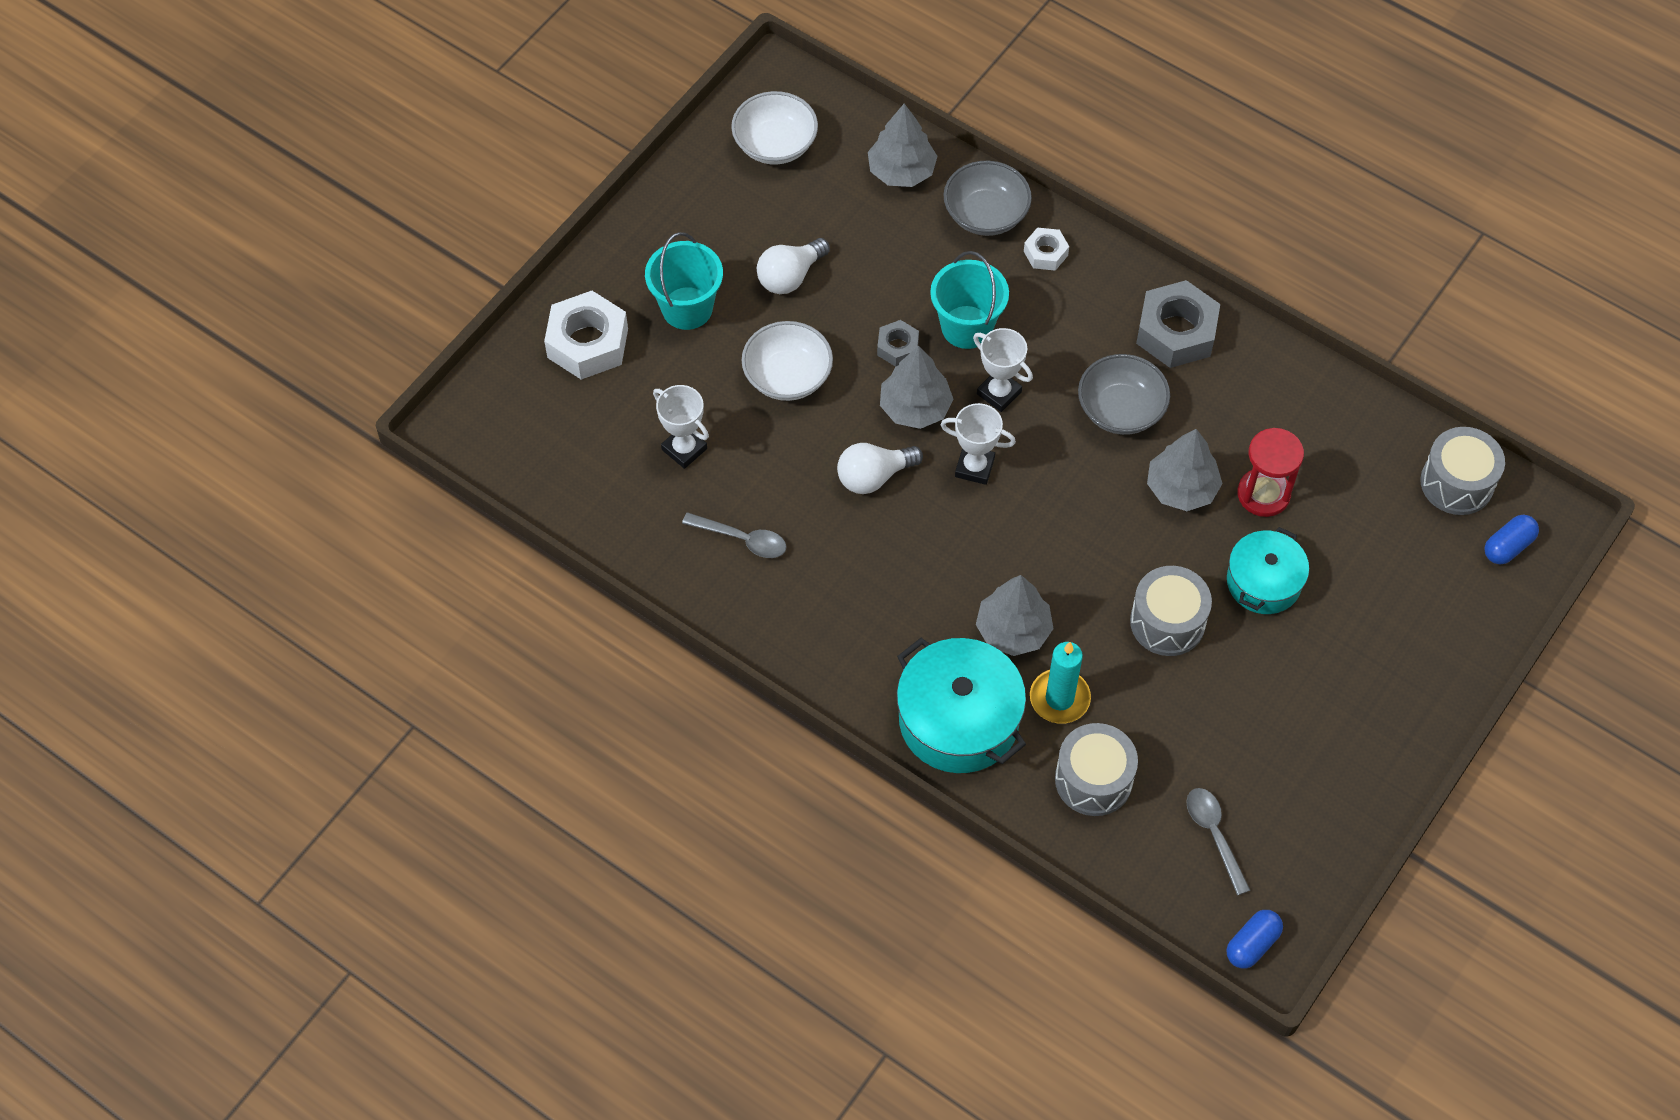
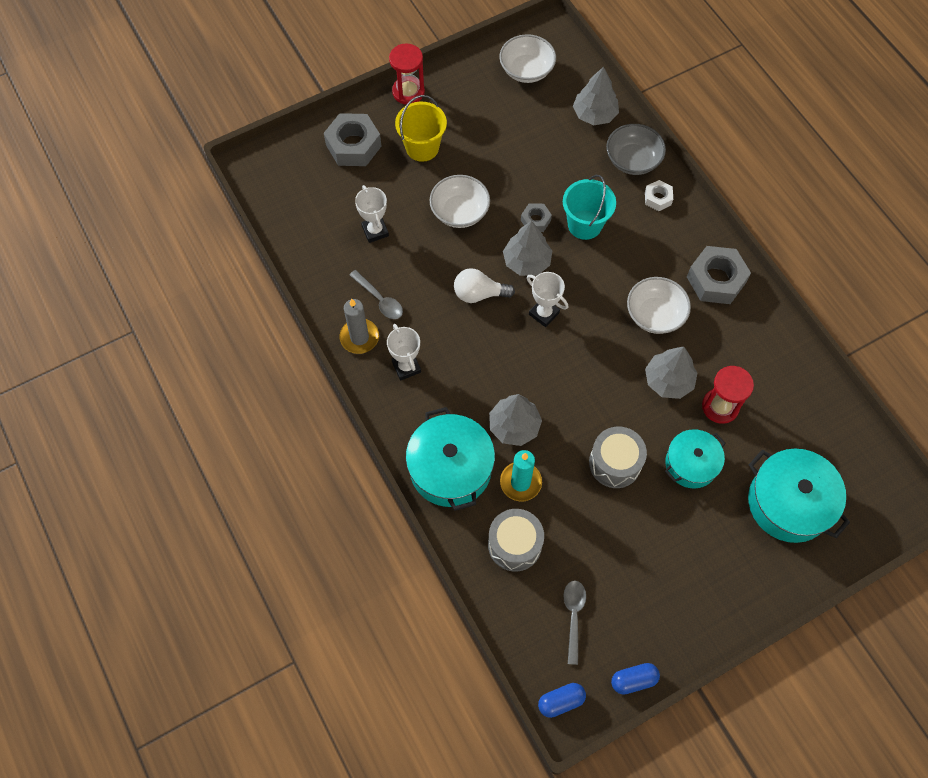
camera: 25 degrees right, 5 degrees up
(587, 343) = (353, 145): white nut -> grey nut
(624, 237) = (408, 92): none -> red hourglass
(687, 308) = (422, 147): turquoise bucket -> yellow bucket
(742, 601) = (359, 337): none -> grey candle
(790, 276) = (493, 152): white light bulb -> none
(999, 393) = (583, 273): white trophy -> white trophy (406, 367)
(1121, 409) = (655, 314): grey bowl -> white bowl
(1408, 579) = (789, 503): none -> turquoise pot
(1457, 483) = (854, 453): grey drum -> none
(1508, 546) = (868, 510): blue capsule -> blue capsule (633, 680)

